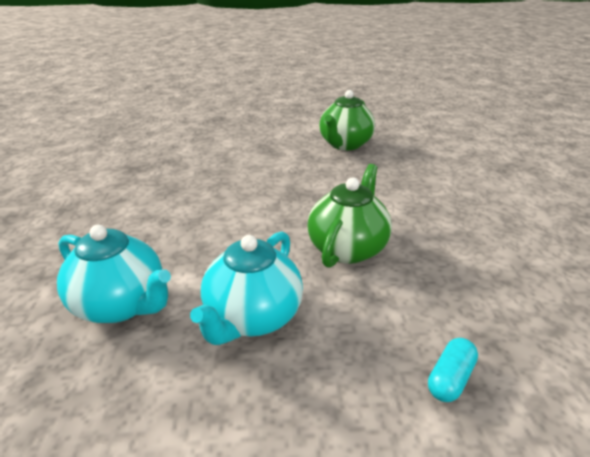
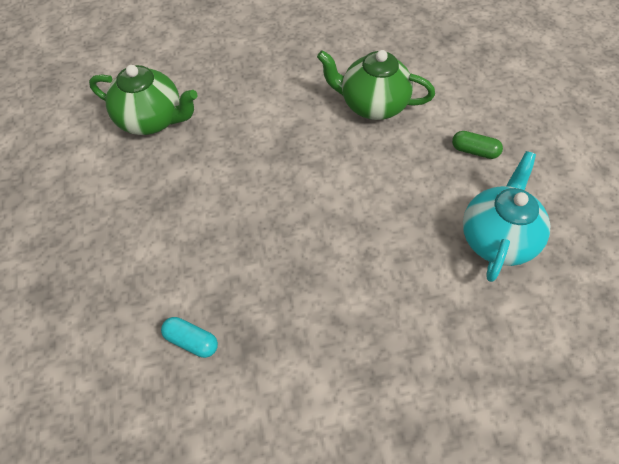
camera: 100 degrees left, 25 degrees up
(252, 317) = (474, 151): turquoise teapot -> green capsule
(450, 378) = (482, 56): turquoise capsule -> turquoise capsule (191, 341)

